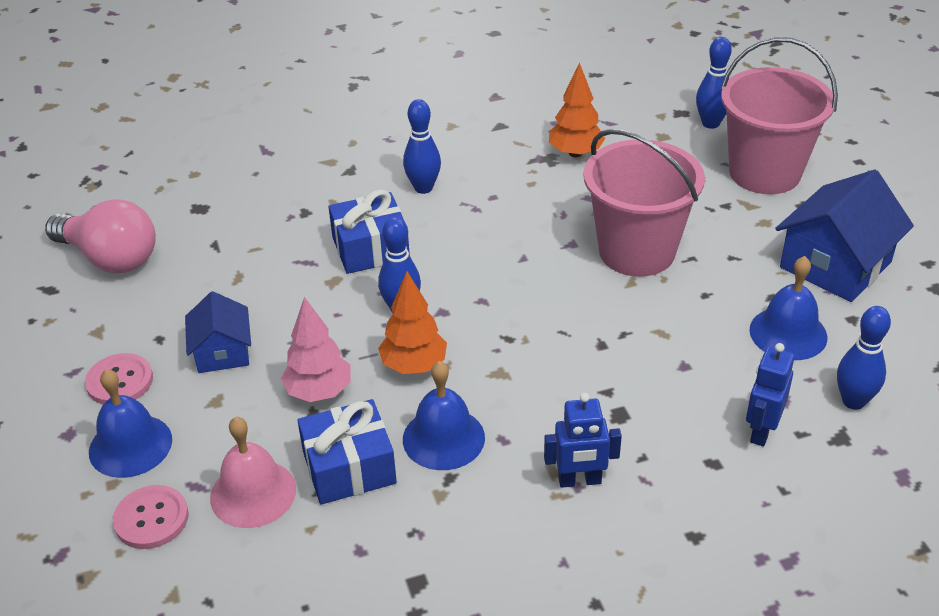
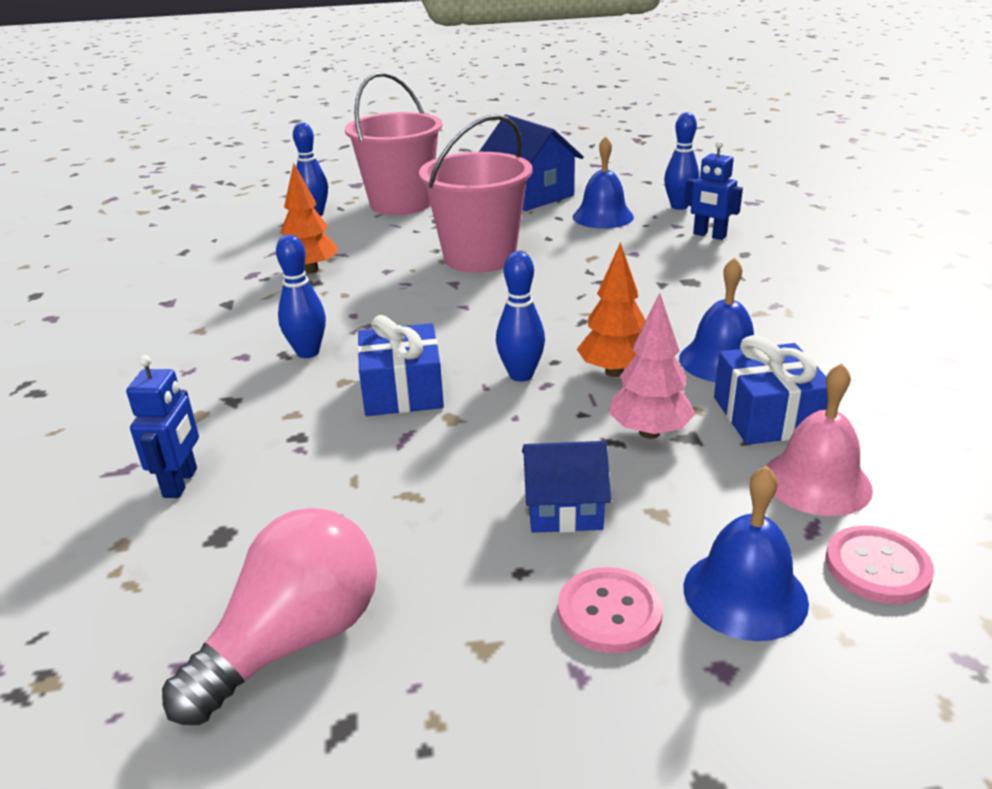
camera: 80 degrees left, 10 degrees down
(579, 481) = (770, 303): blue robot -> blue robot (181, 483)

